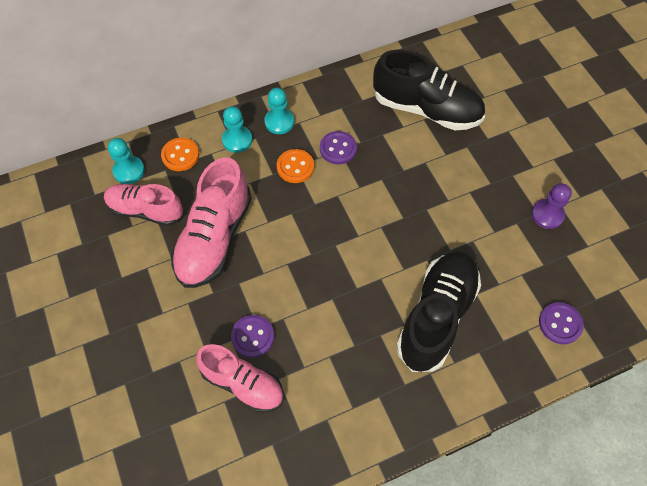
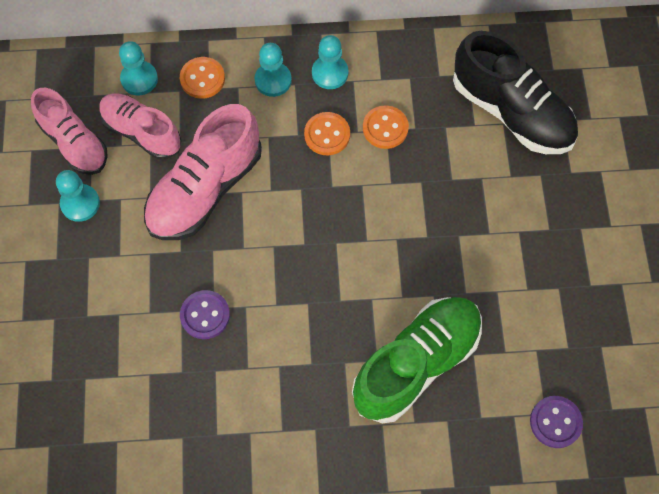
camera: 20 degrees right, 5 degrees up
(114, 282) = (80, 203): none -> turquoise pawn
(243, 383) = (176, 362): pink shoe -> pink shoe (74, 143)
(338, 149) = (385, 128): purple button -> orange button
(436, 316) = (416, 363): black shoe -> green shoe
(547, 215) = (600, 290): purple pawn -> none

